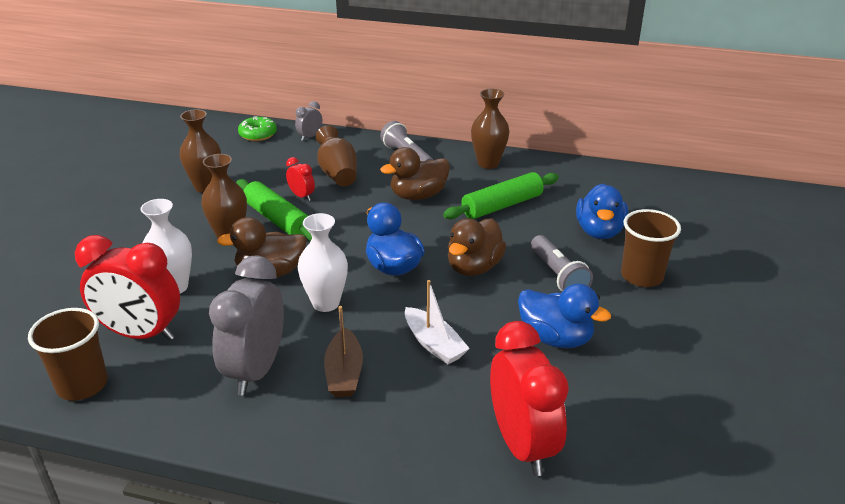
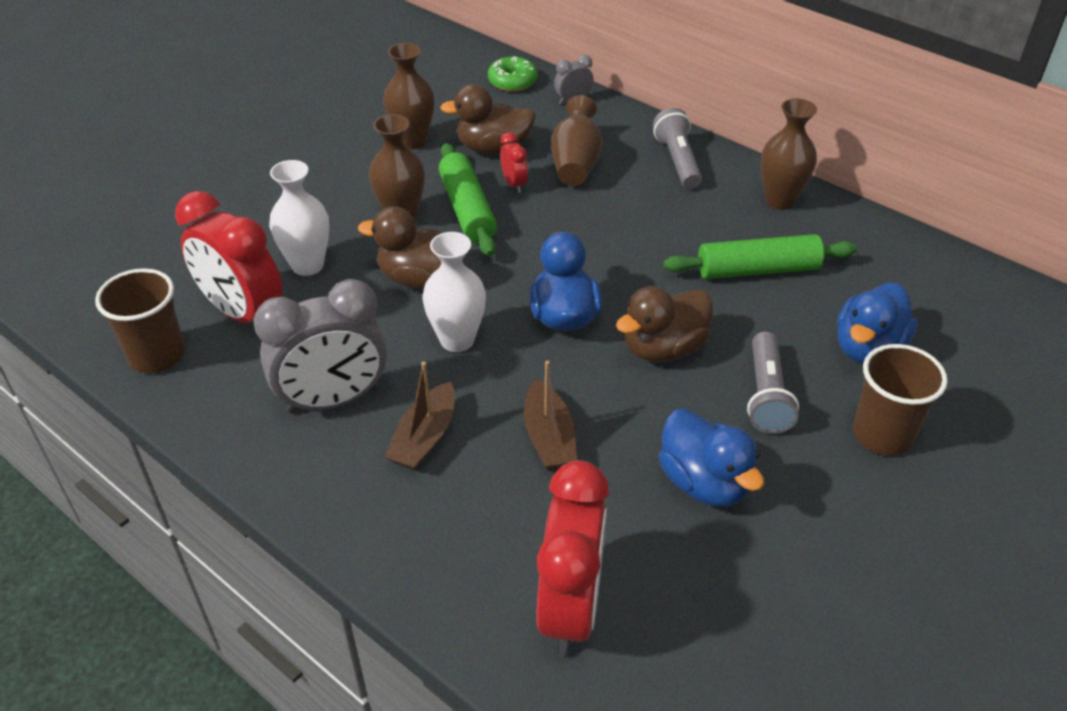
camera: 25 degrees right, 10 degrees up
(256, 370) = (333, 400): grey clock -> grey clock turned 150 degrees counterclockwise
(418, 196) = (656, 223): brown duck -> brown duck (493, 148)
(434, 344) = (549, 437): white boat -> brown boat

